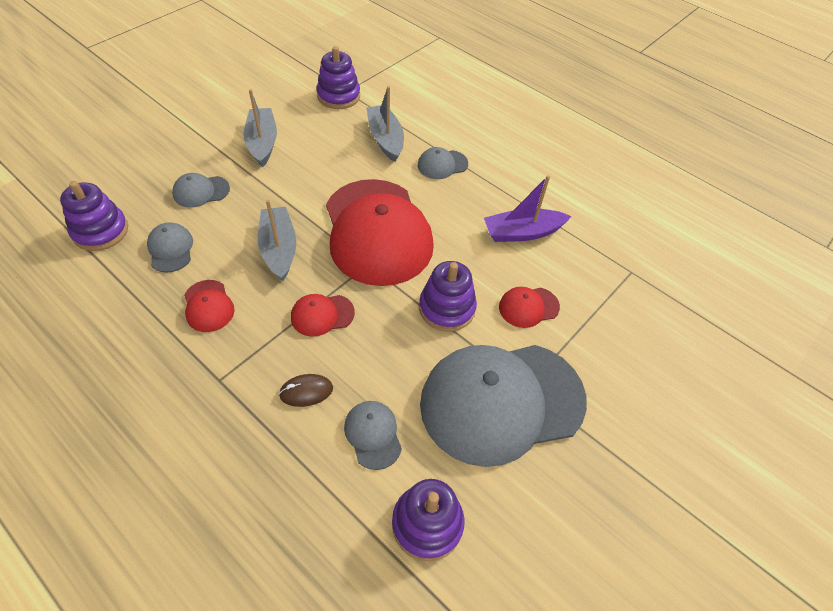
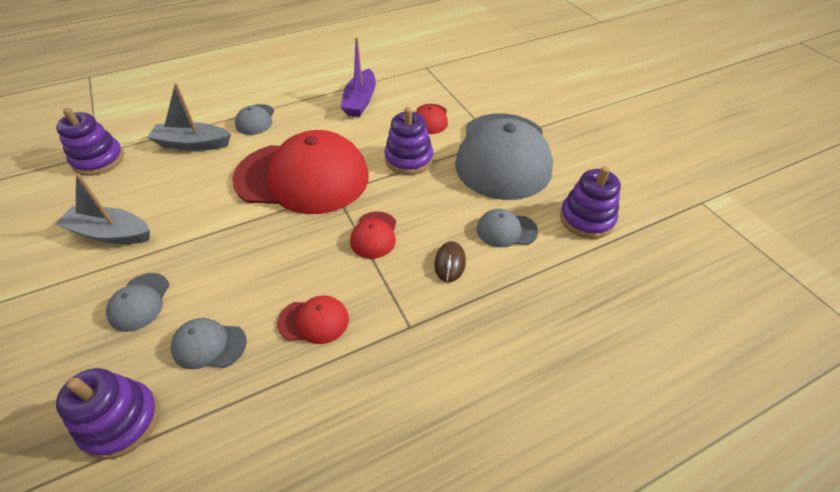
camera: 65 degrees left, 5 degrees down
(279, 249) = (276, 249): grey boat -> none

